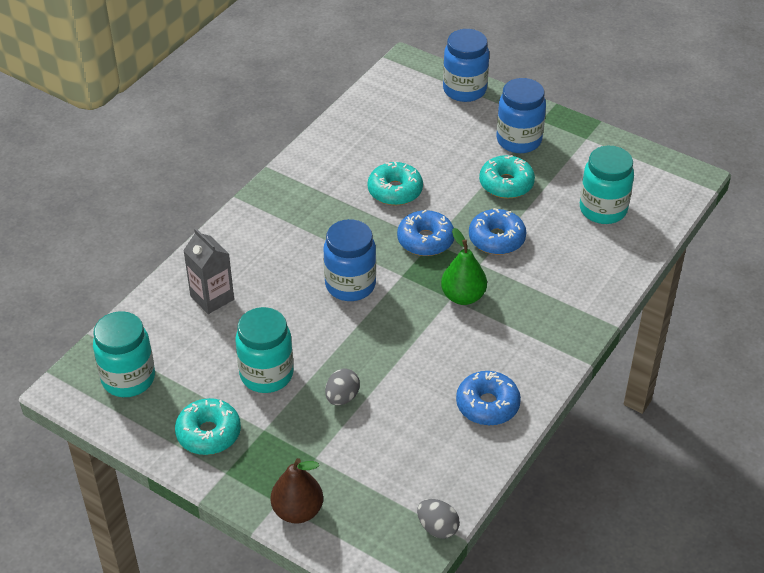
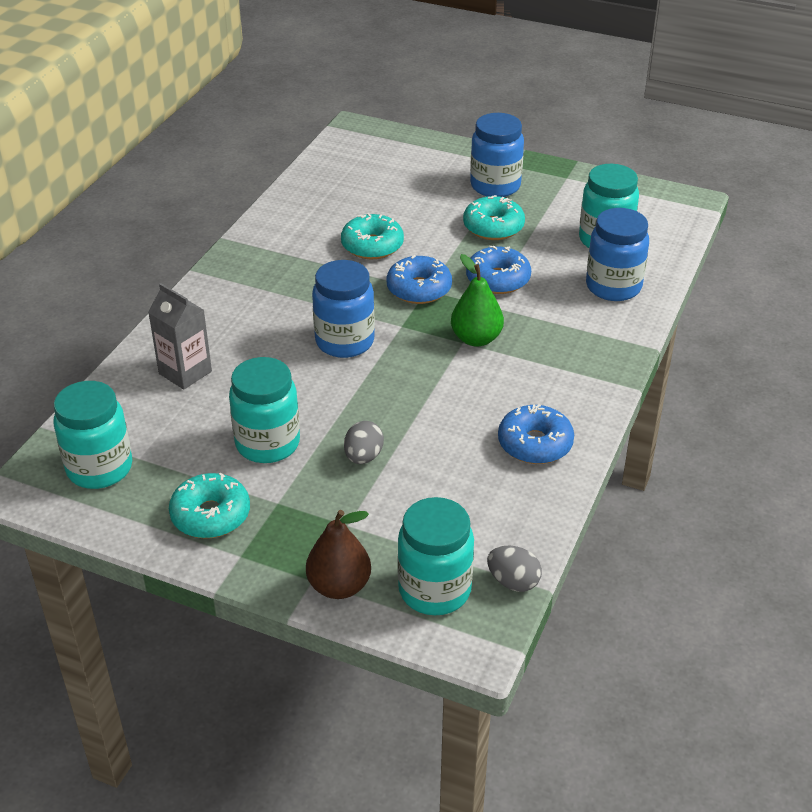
camera: 10 degrees left, 5 degrees down
(372, 525) = (434, 590): none -> turquoise jar
(464, 90) = (423, 146): blue jar -> blue jar (613, 287)

